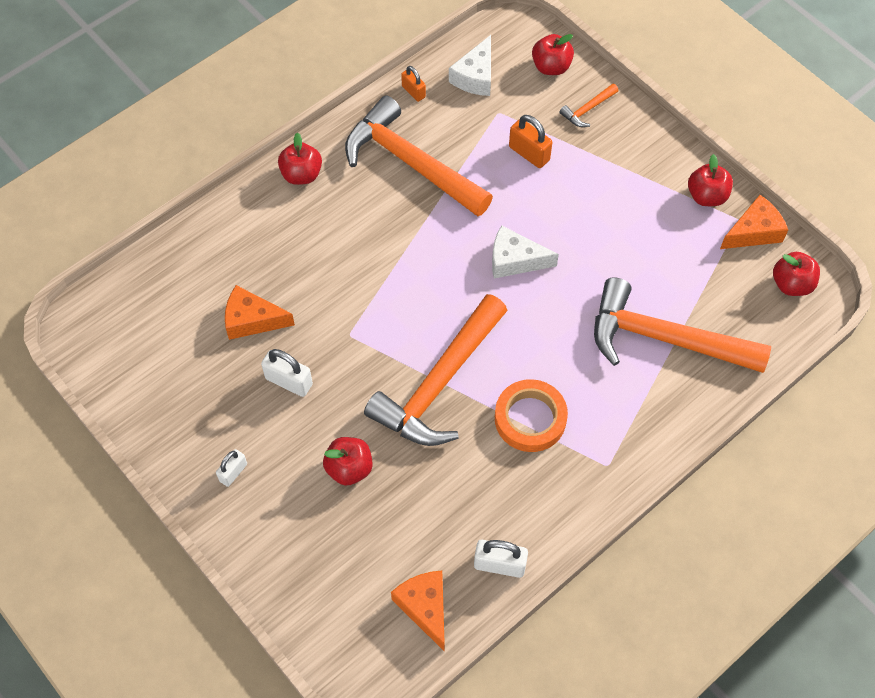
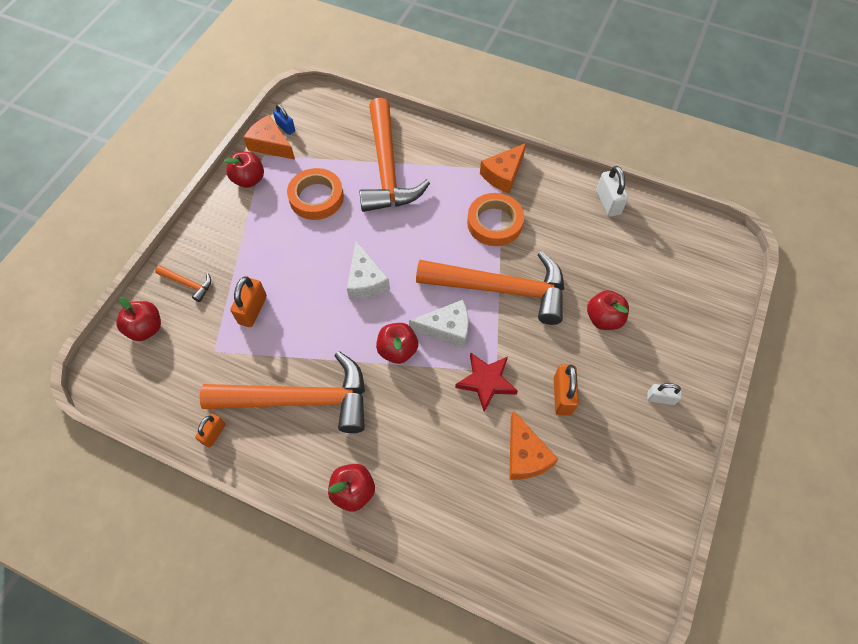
camera: 115 degrees left, 0 degrees up
(289, 381) = (562, 396): white padlock -> orange padlock
(342, 321) = (486, 382): none -> red star
(410, 163) = (300, 399): orange hammer -> orange hammer turned 105 degrees counterclockwise
(425, 607) = (664, 231): orange cheese -> orange cheese (503, 174)
(475, 76) = (177, 387): white cheese -> white cheese (447, 329)
(651, 252) = (316, 197): none -> orange tape
(777, 255) = (286, 127): none -> blue padlock
(791, 284) = (307, 114): red apple -> red apple (397, 350)

